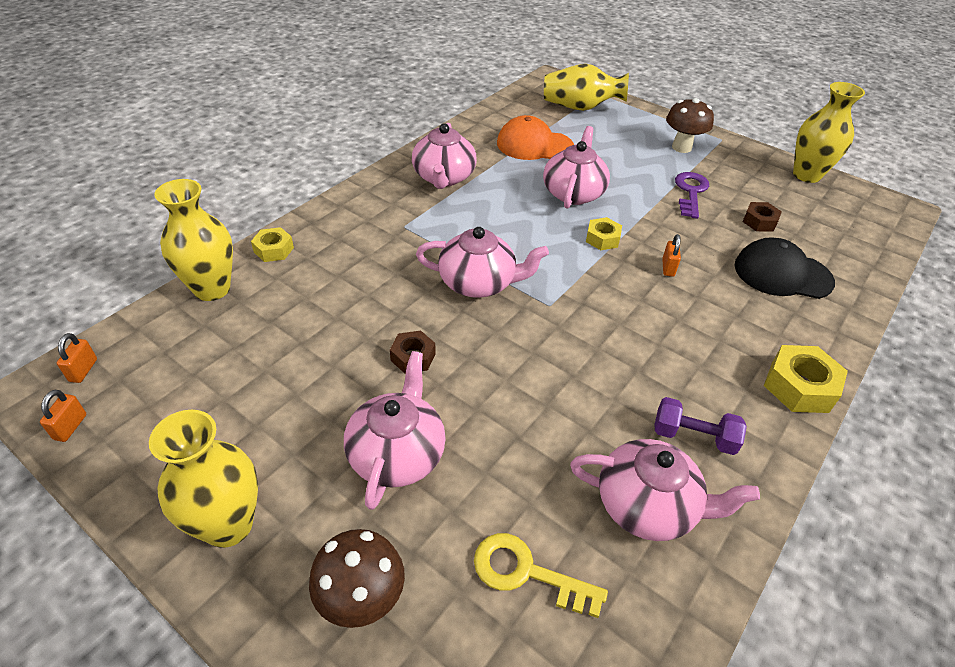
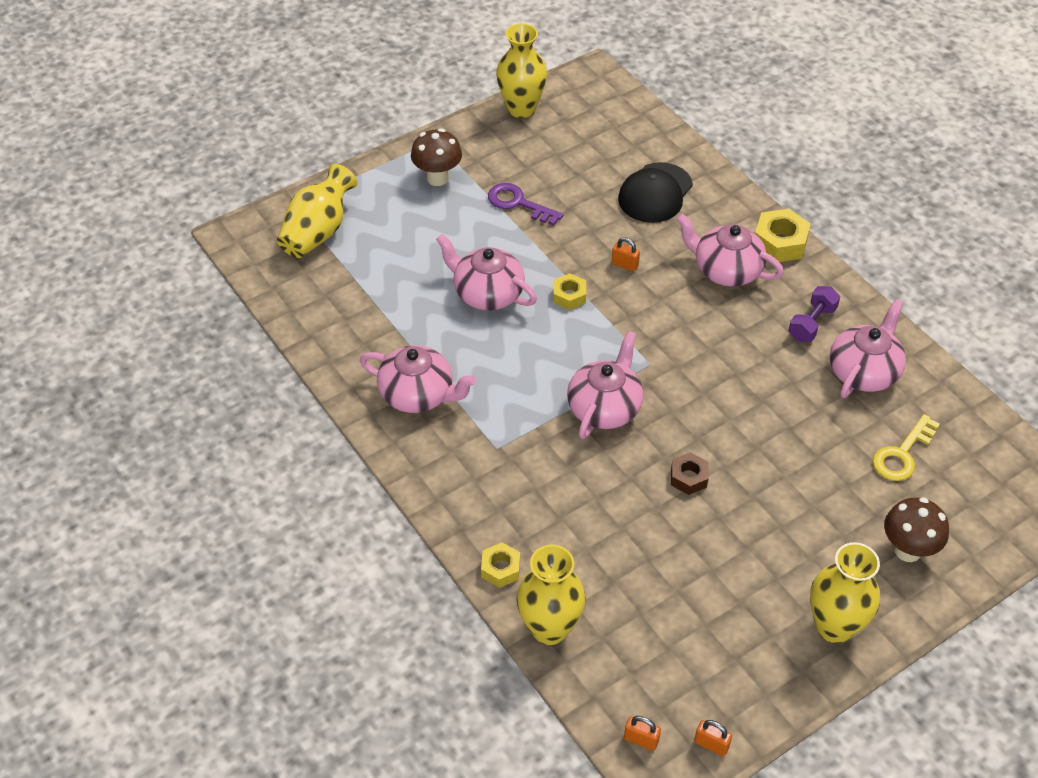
camera: 70 degrees left, 5 degrees up
(397, 453) = (790, 508): pink teapot -> pink teapot (726, 270)
(534, 145) = (383, 297): orange cap -> none
(759, 222) = (581, 175): brown nut -> none

